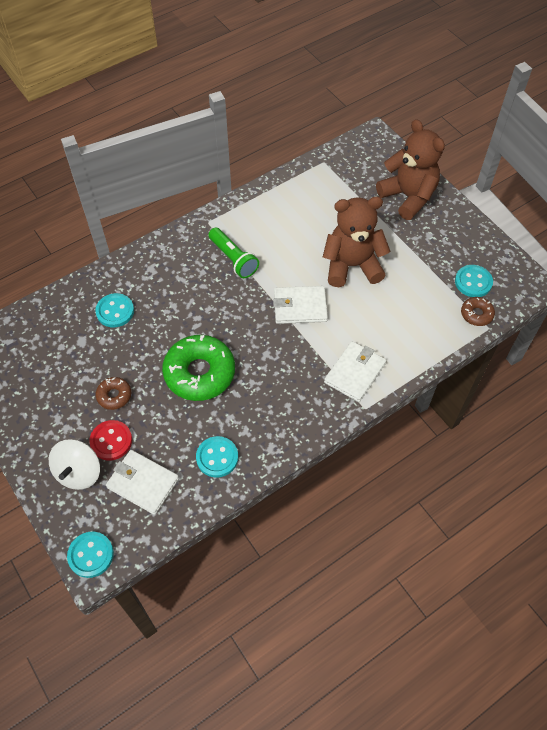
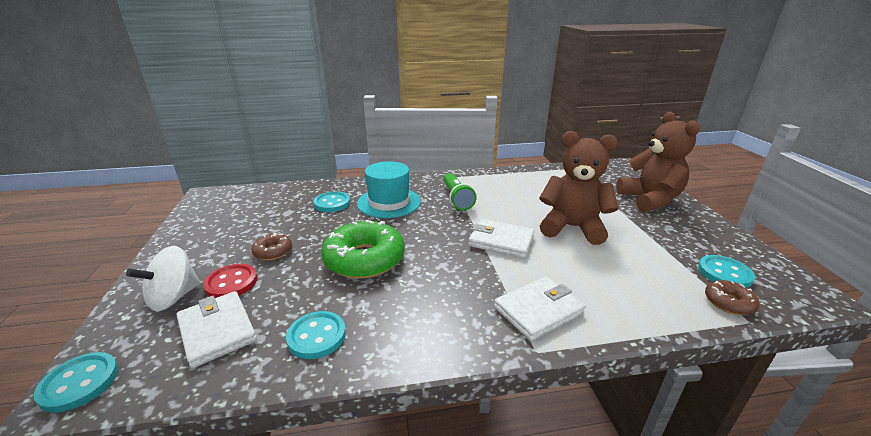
camera: 25 degrees right, 30 degrees down
(171, 289) = (389, 202): none -> turquoise hat

